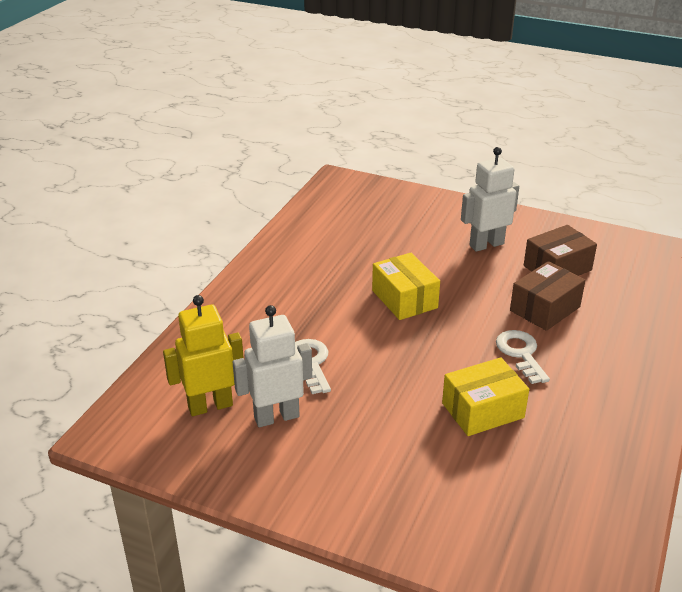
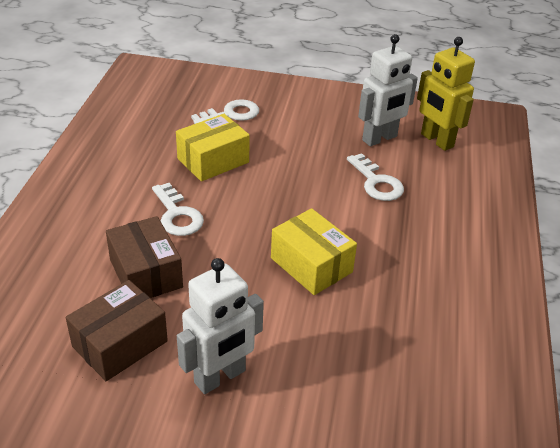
camera: 165 degrees right, 5 degrees up
(210, 406) = (436, 140): yellow robot -> yellow robot turned 90 degrees clockwise
(454, 480) = (231, 114): none -> white key
(545, 309) = (146, 273): brown box -> brown box turned 60 degrees counterclockwise

